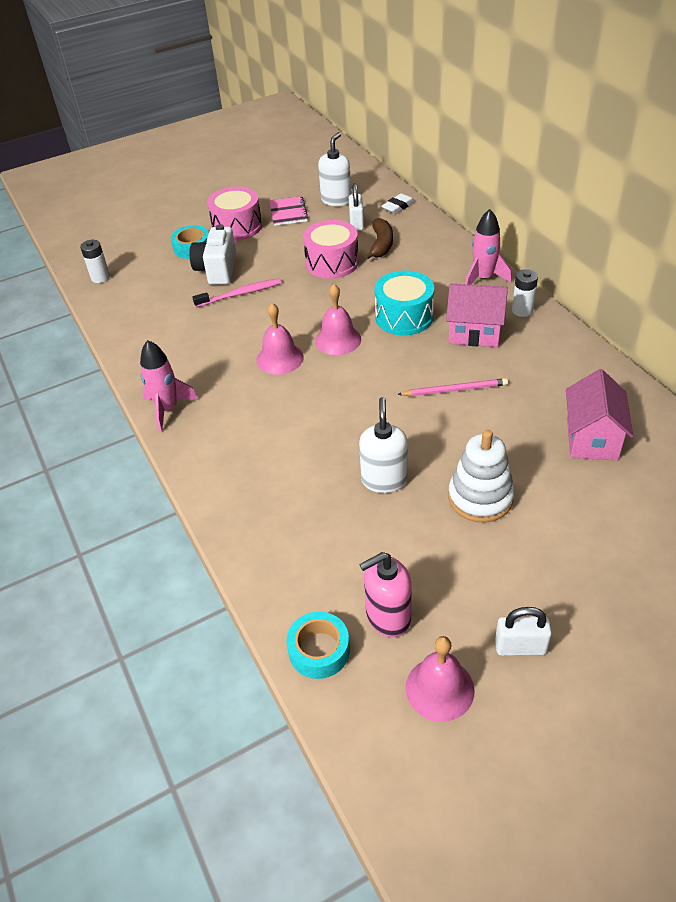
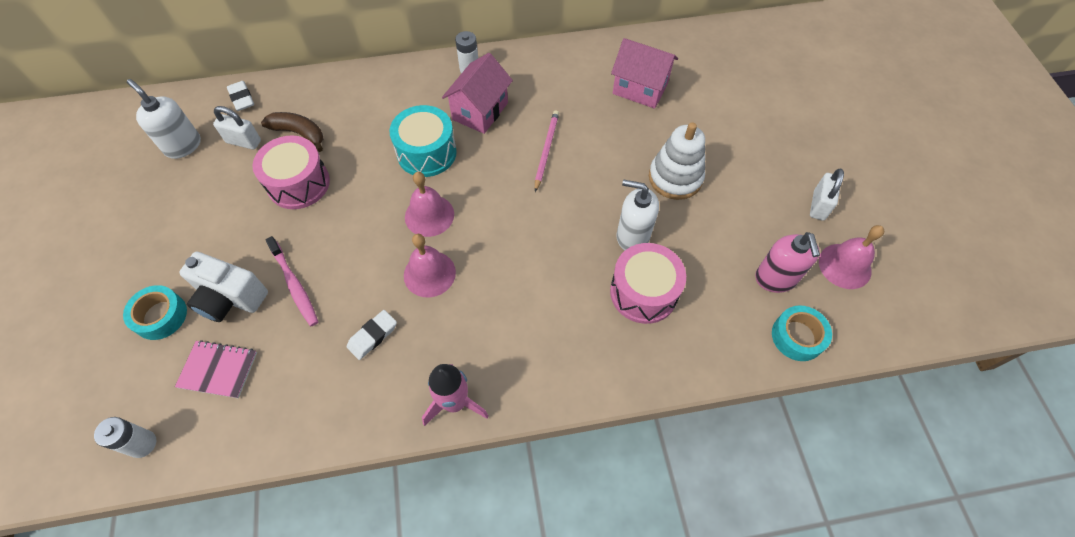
camera: 75 degrees left, 15 degrees up
(211, 347) = (372, 336): none -> white eraser
(237, 227) = (155, 256): pink drum -> pink drum (643, 292)
(240, 294) = (294, 285): pink toothbrush -> pink toothbrush turned 150 degrees clockwise
(288, 212) = (168, 197): pink notebook -> pink notebook (218, 370)
(483, 278) = (408, 77): pink rocket -> none

